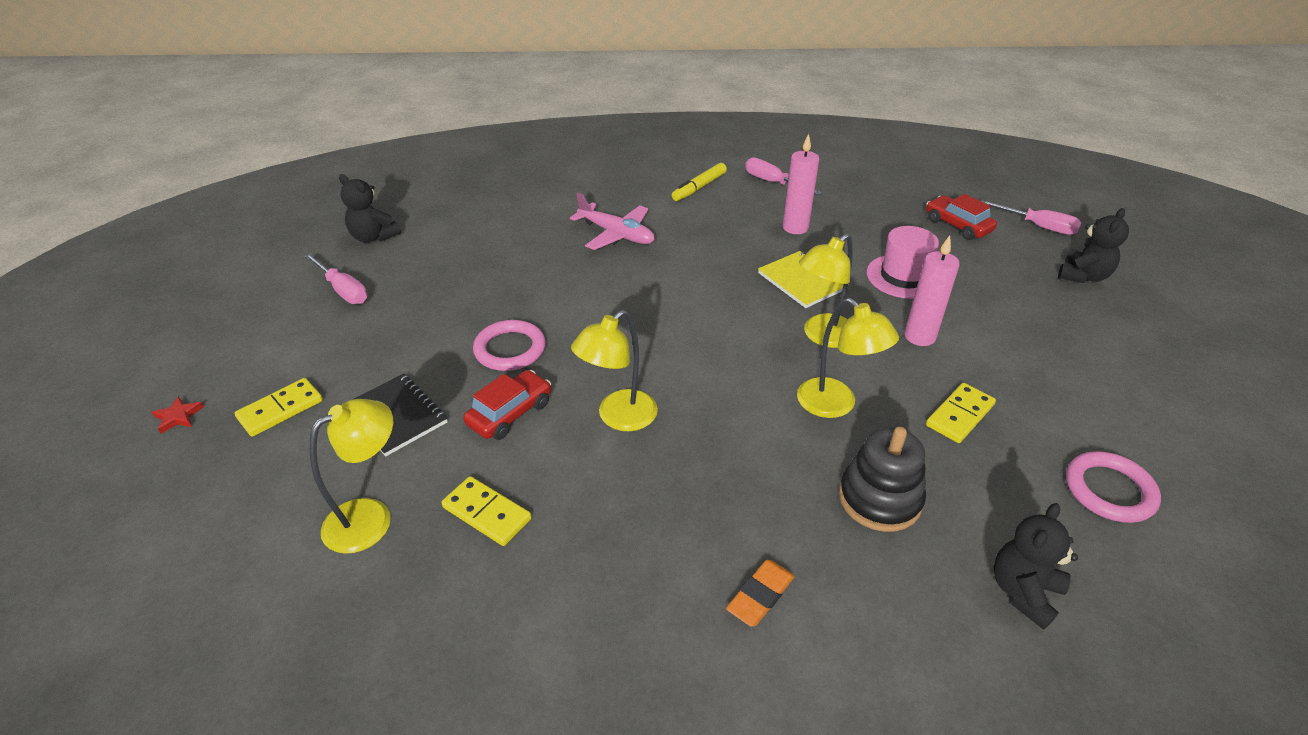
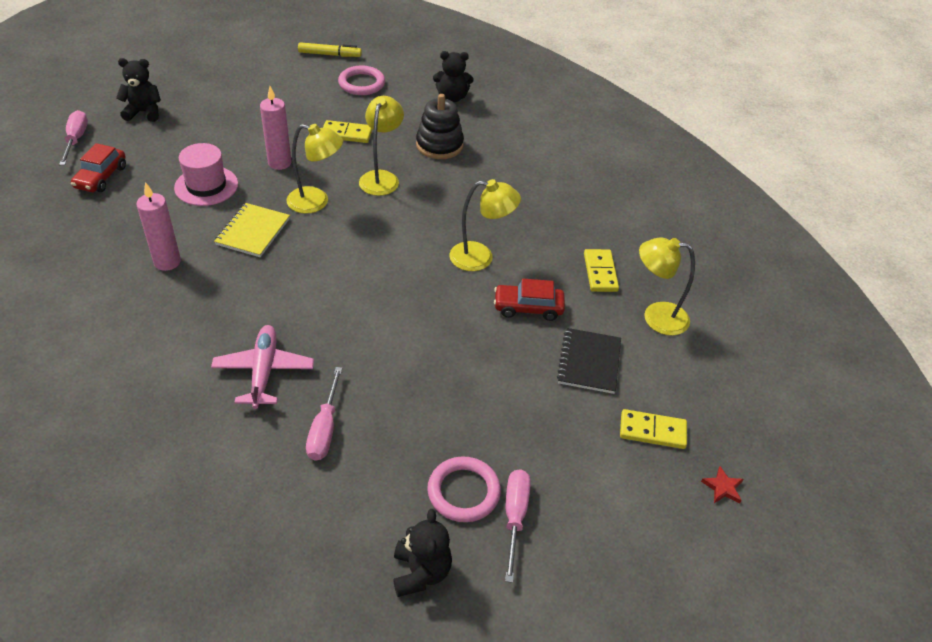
camera: 130 degrees left, 5 degrees up
(510, 349) = (474, 346): pink ring -> pink ring (463, 492)
(699, 187) = (126, 355): yellow marker -> yellow marker (329, 54)
(760, 595) = (536, 163): orange eraser -> none
(773, 182) = (81, 306): pink screwdriver -> pink screwdriver (325, 429)

